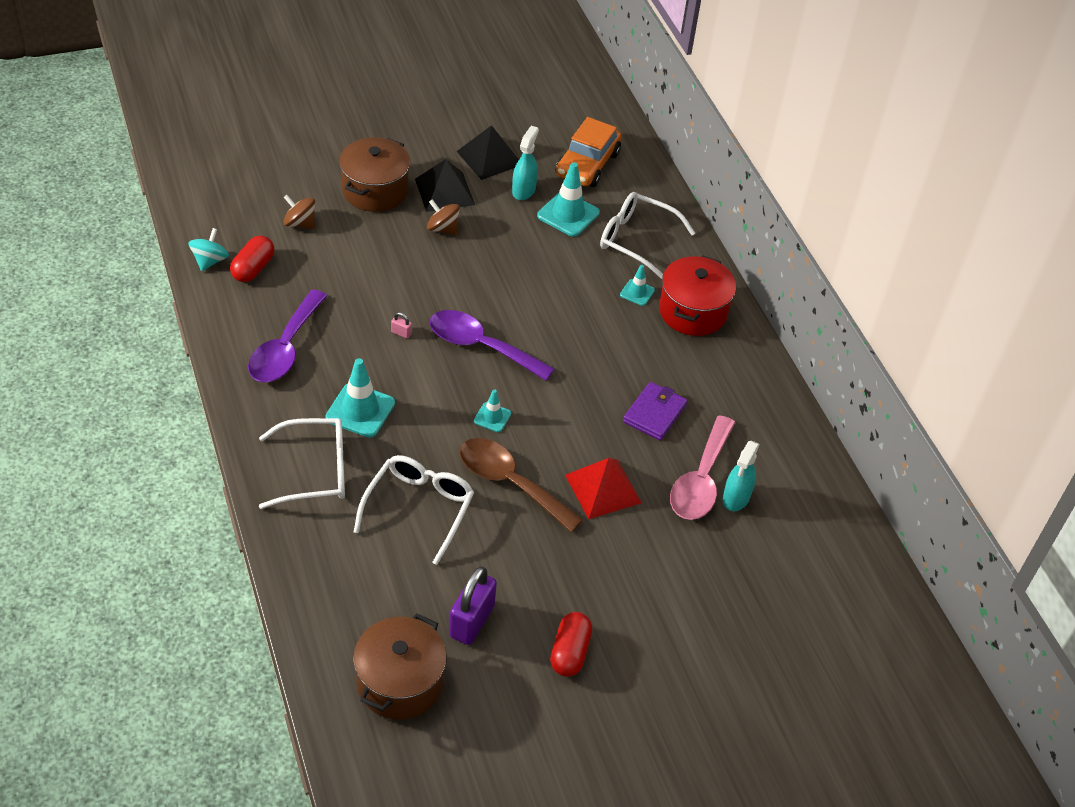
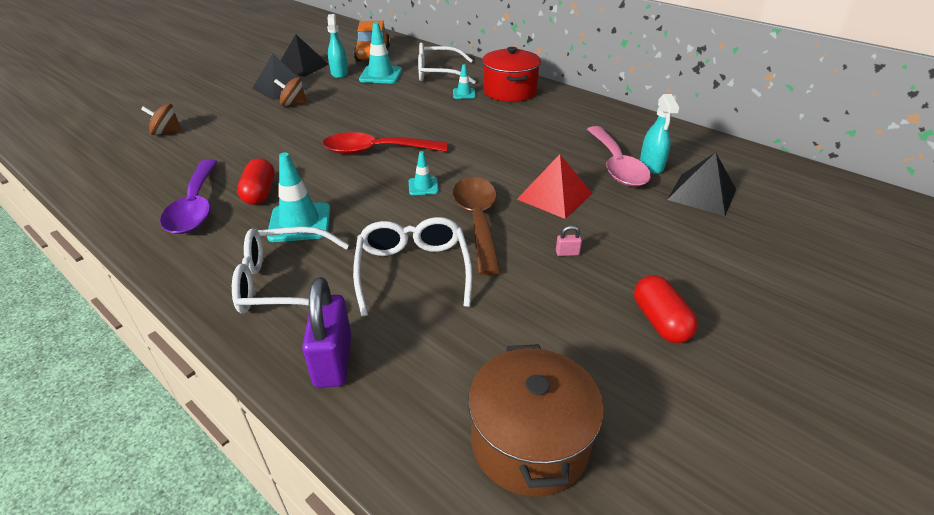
camera: 25 degrees left, 10 degrees down
(210, 261) = (85, 176): turquoise spinning top -> none
(253, 268) = (134, 168): red capsule -> red capsule (260, 193)
(315, 471) = (283, 283): white glasses -> white glasses turned 150 degrees counterclockwise
(375, 190) = (223, 101): brown pot -> none
(401, 333) = (302, 164): pink padlock -> pink padlock (567, 253)
(471, 621) = (547, 340): purple padlock -> purple padlock (333, 361)
(480, 346) = (376, 151): purple spoon -> red spoon
(510, 482) = (477, 220): brown spoon -> brown spoon turned 75 degrees clockwise
(654, 413) = (542, 143): purple wallet -> none
(747, 556) = (702, 194): none -> black pyramid

